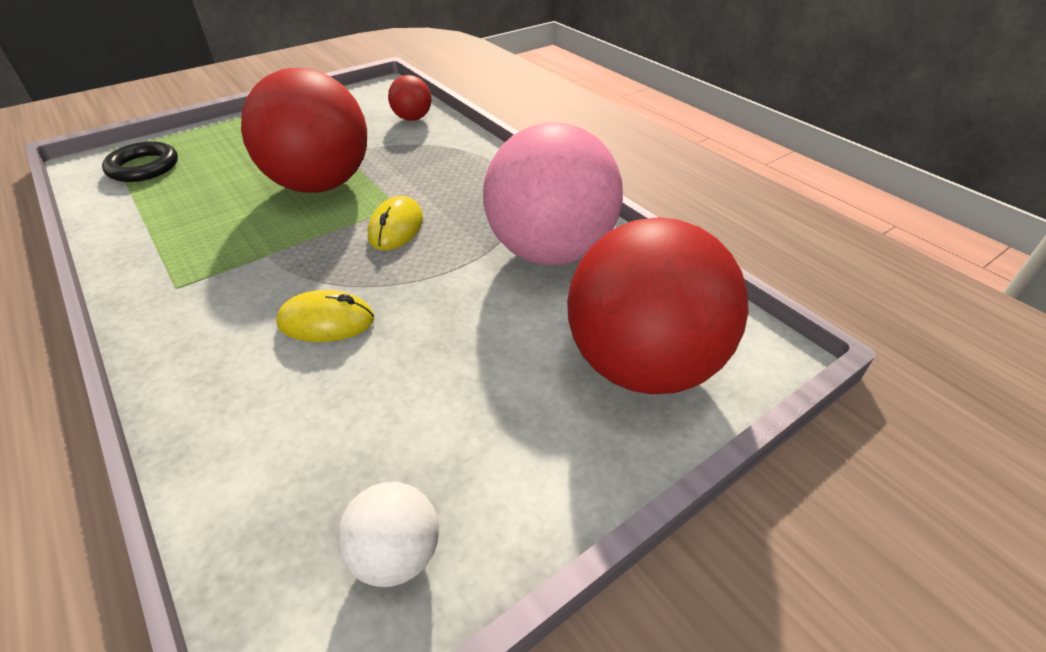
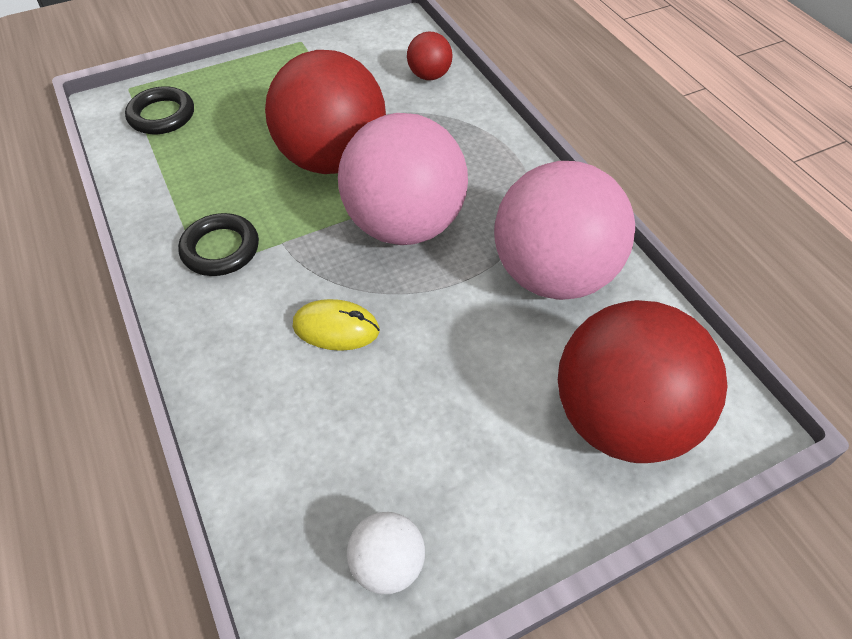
camera: 10 degrees right, 10 degrees up
(198, 267) = (220, 249): none -> black ring
(396, 228) = (404, 225): yellow mouse -> pink ball

